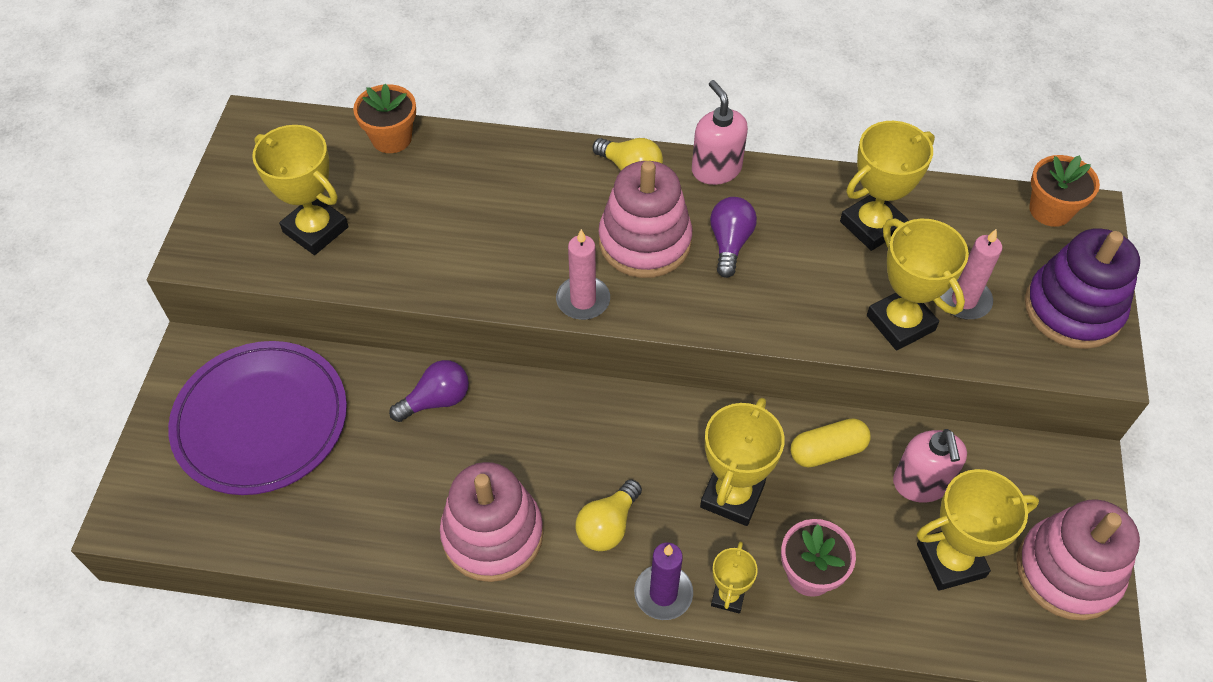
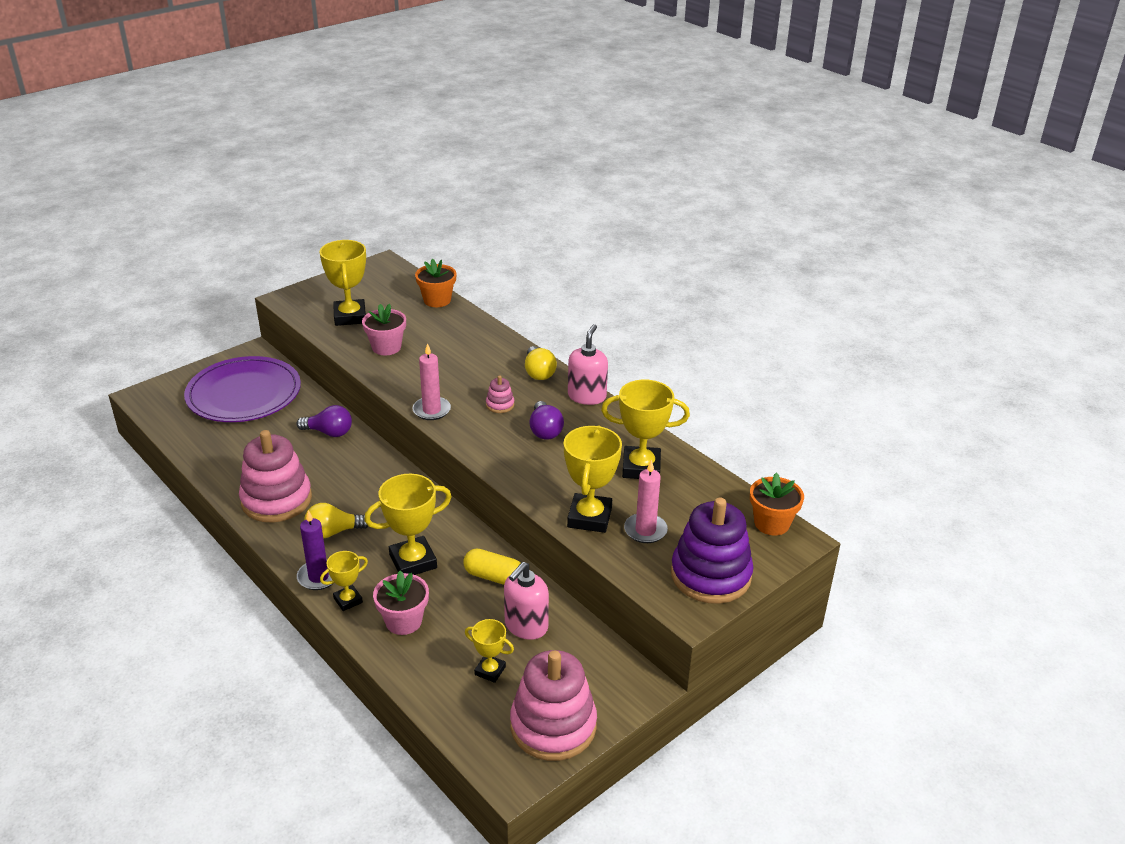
camera: 40 degrees right, 20 degrees down
(419, 246) = (386, 347): none -> pink flower pot
(644, 241) = (500, 405): pink stacking toy -> pink stacking toy, size x0.43
(730, 243) = (545, 430): purple light bulb -> purple light bulb turned 120 degrees clockwise
(950, 560) = (490, 671): yellow trophy -> yellow trophy, size x0.56

